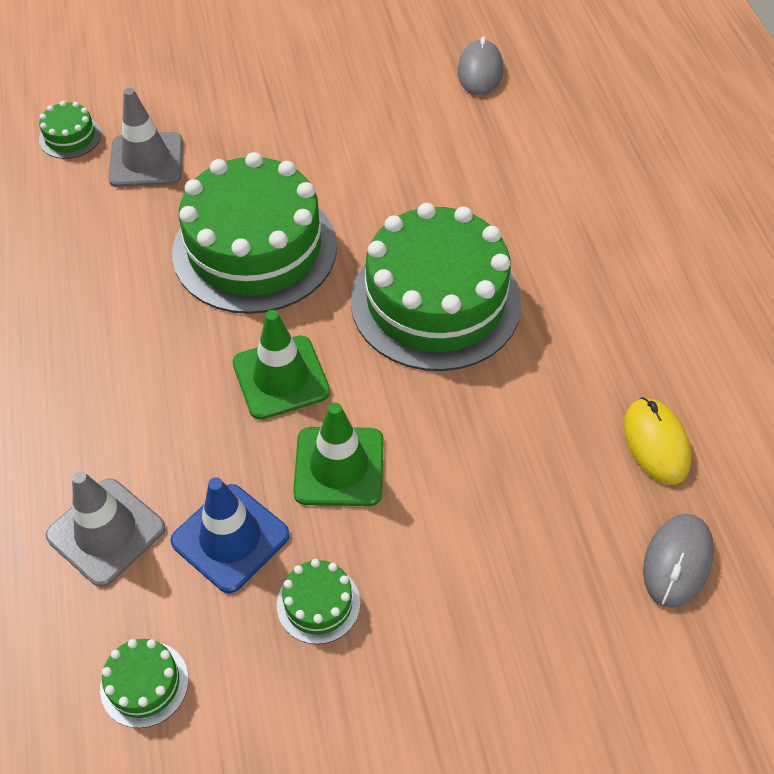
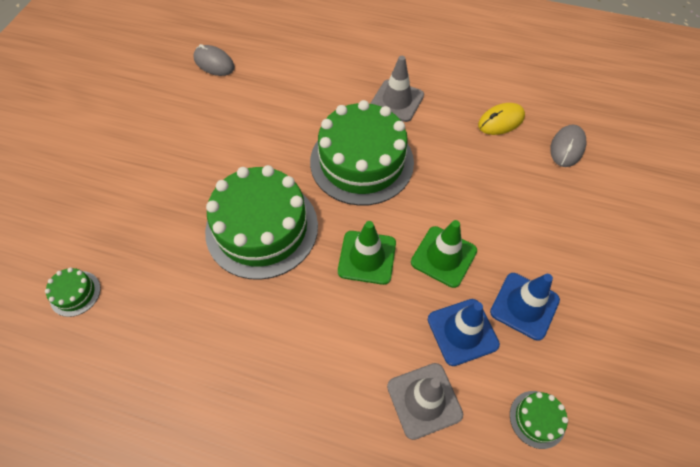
camera: 60 degrees left, 5 degrees up
(146, 160) = (139, 255): grey traffic cone -> grey traffic cone (397, 101)
(318, 603) = (524, 306): green cake -> blue traffic cone
(656, 443) = (501, 121): yellow mouse -> yellow mouse turned 45 degrees counterclockwise
(677, 562) = (567, 147): grey mouse -> grey mouse turned 60 degrees clockwise

